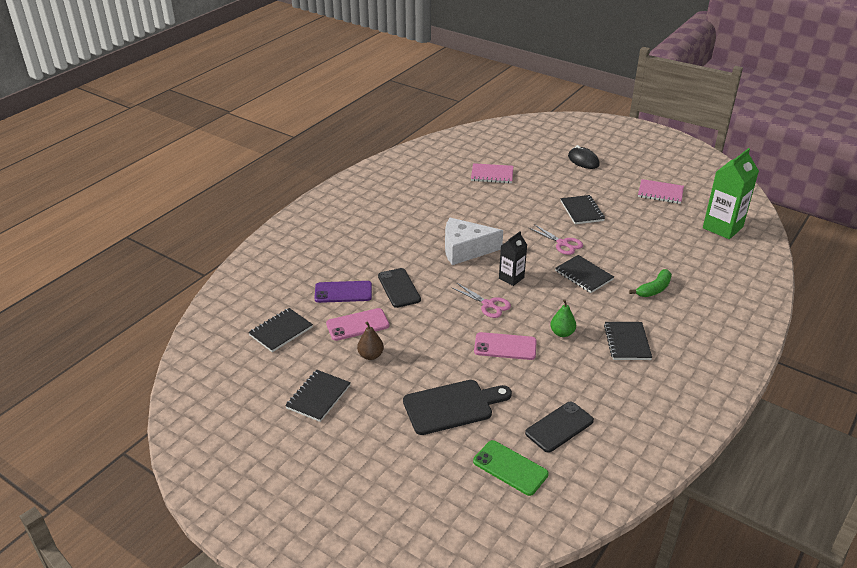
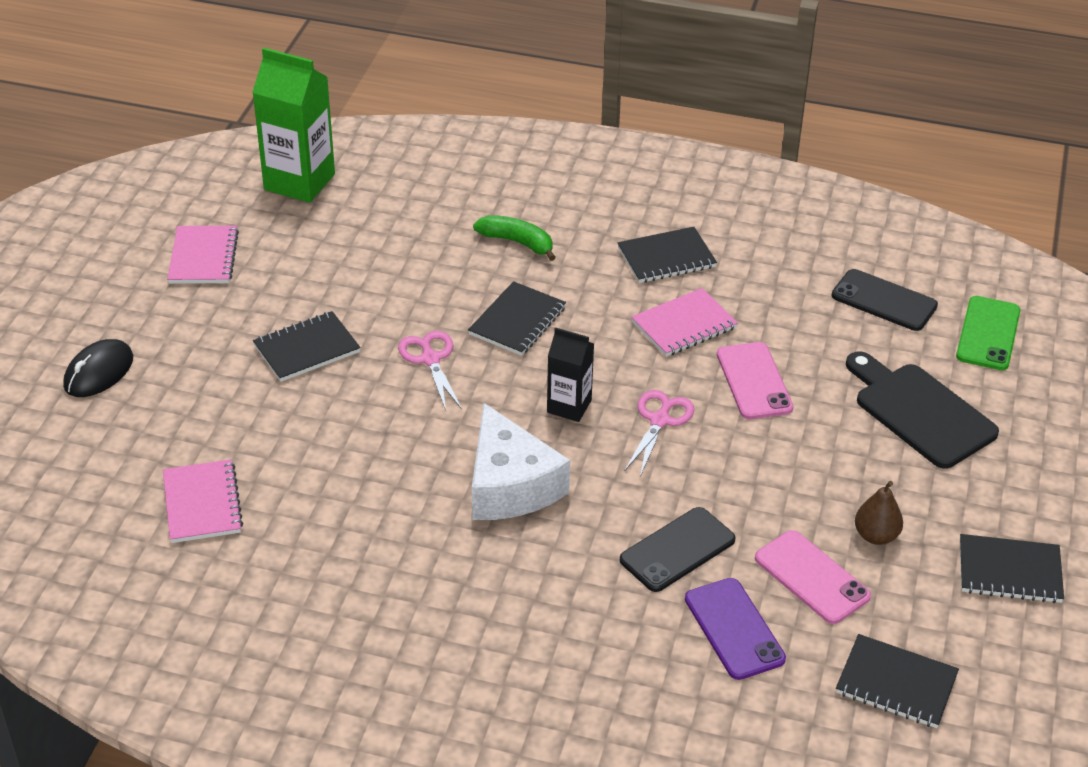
camera: 110 degrees left, 5 degrees up
(562, 243) = (430, 359): pink scissors -> pink scissors turned 45 degrees counterclockwise
(562, 333) = (684, 325): green pear -> pink notebook

